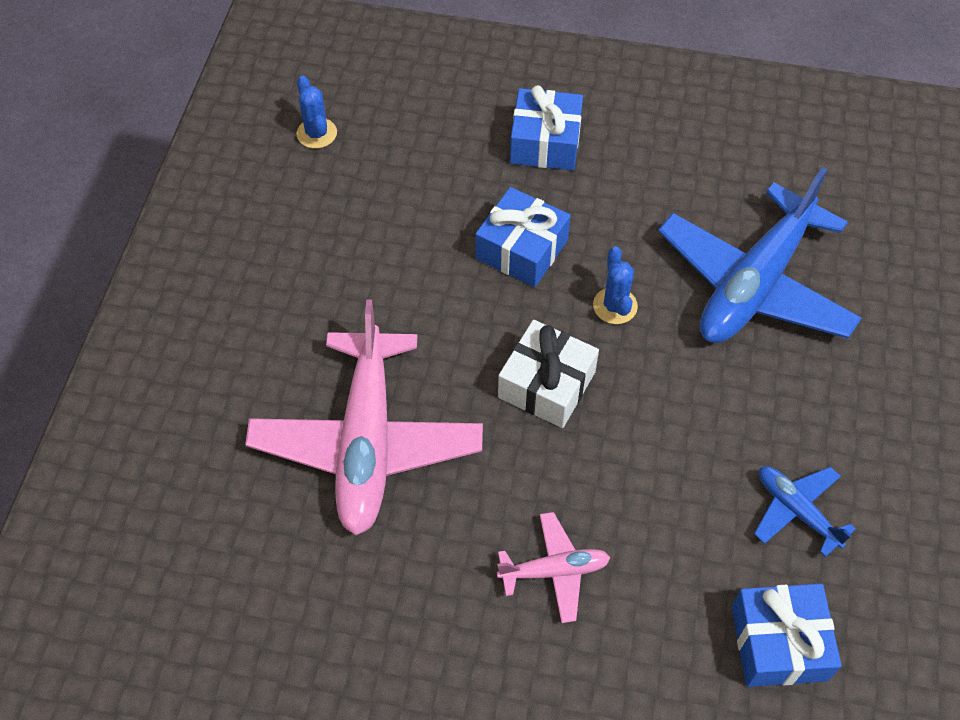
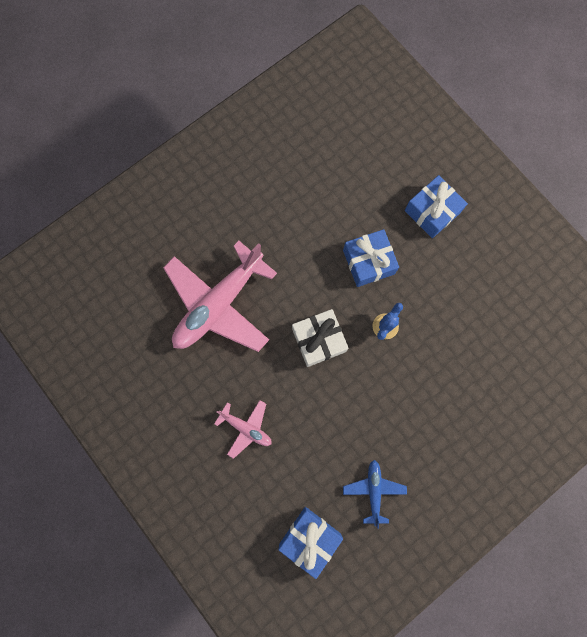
camera: 40 degrees right, 20 degrees up
(317, 133) = (326, 122): blue cactus -> none
(755, 283) = (463, 368): blue plane -> none

